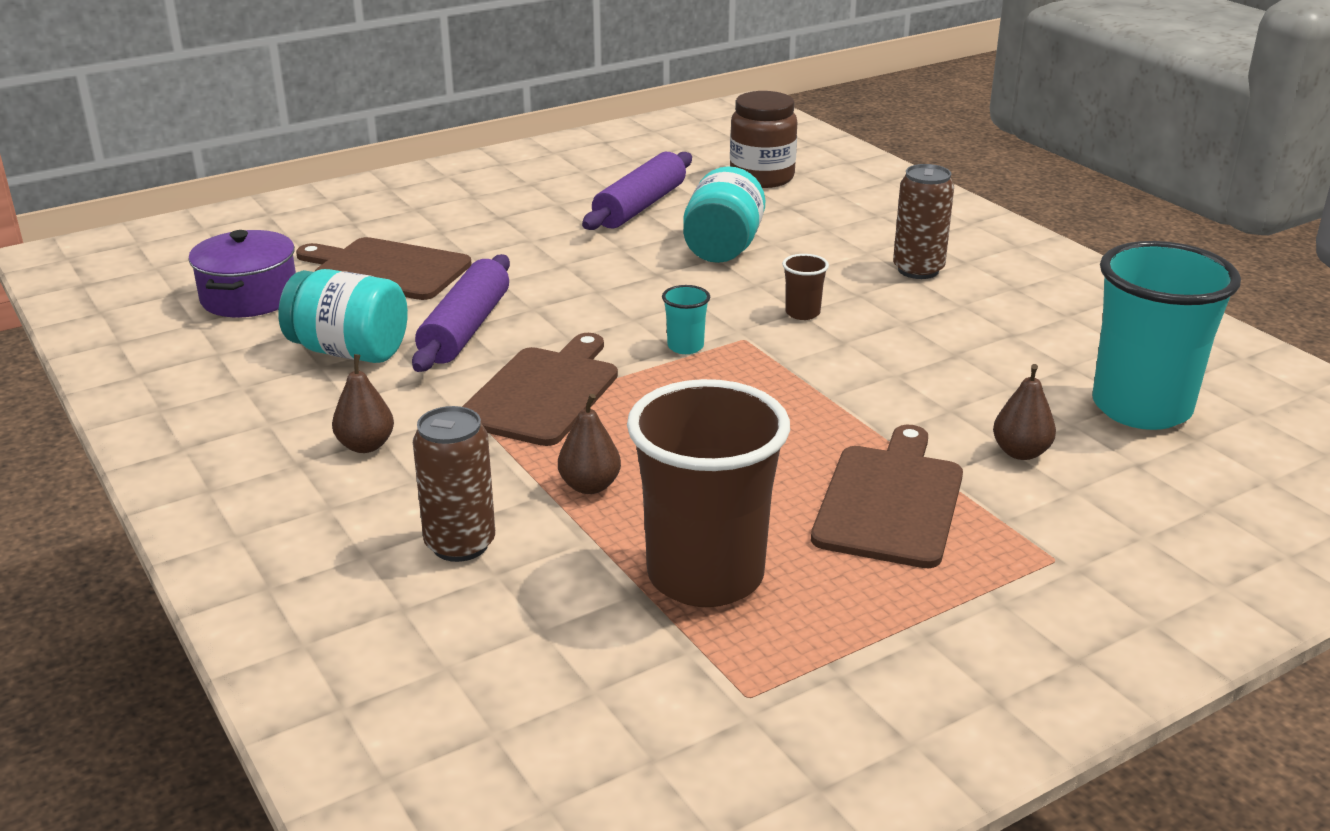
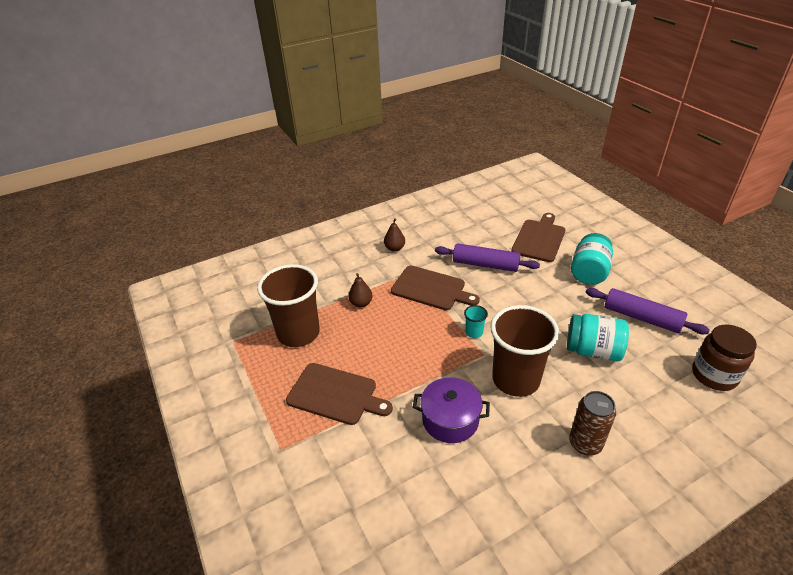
camera: 95 degrees right, 10 degrees up
(249, 297) = (506, 209): purple pot -> purple pot (450, 419)
(349, 351) = (463, 237): turquoise jar -> turquoise jar (589, 272)
(460, 544) = (331, 274): brown can -> none
(802, 313) = (515, 379): brown cup -> brown cup, size x2.49
(1020, 452) = (368, 454): brown pear -> none
(1141, 408) = (410, 530): turquoise cup -> none

